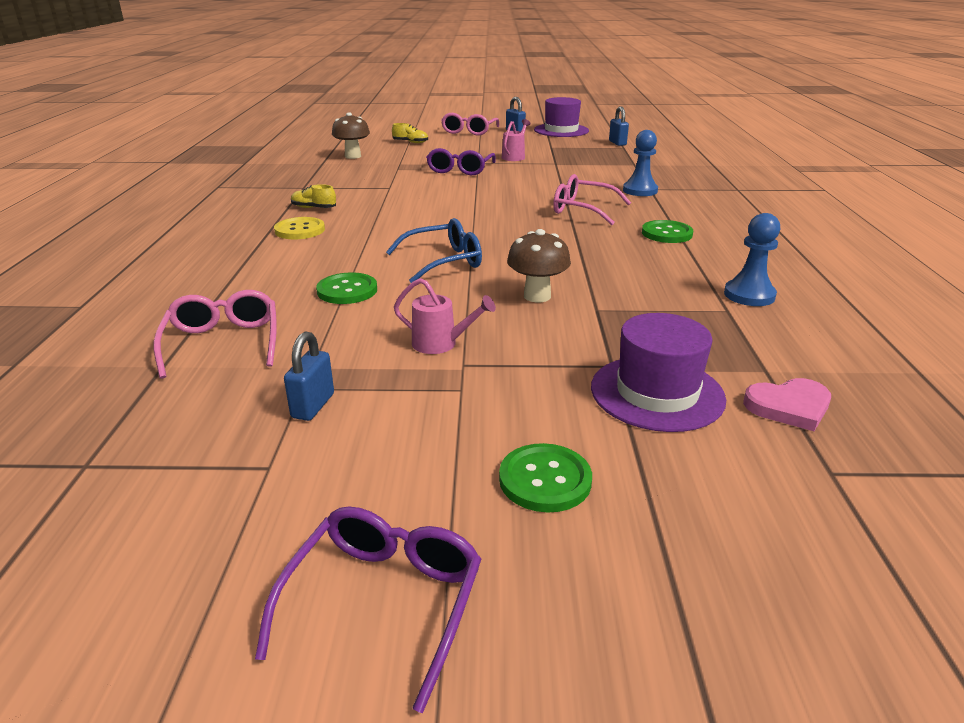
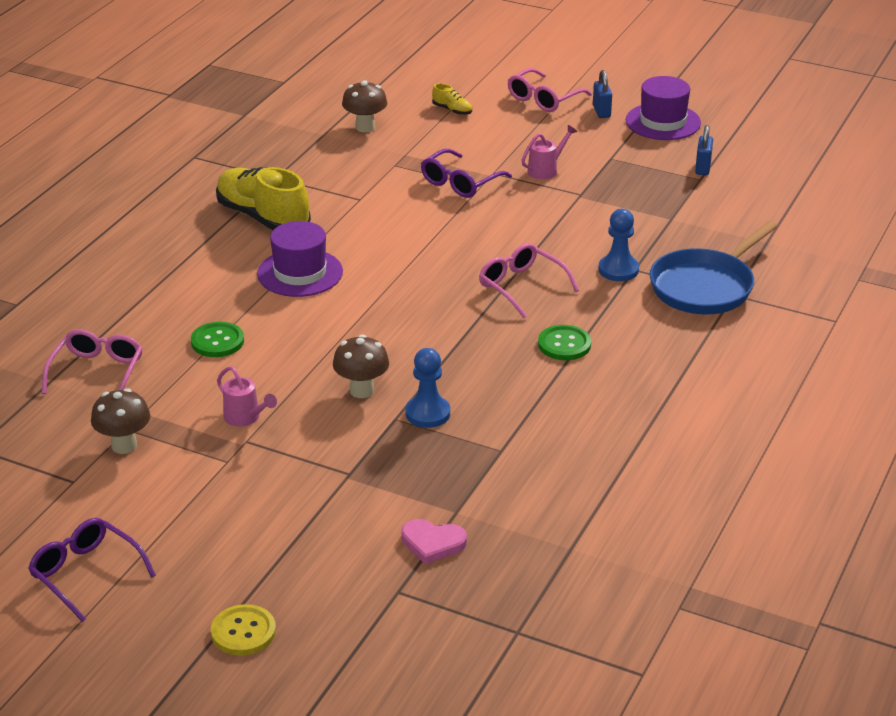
camera: 25 degrees right, 5 degrees up
(300, 230) = (229, 250): yellow button -> yellow button (243, 632)
(313, 406) = (124, 445): blue padlock -> brown mushroom
(314, 208) = (263, 217): yellow shoe -> yellow shoe, size x2.33
(384, 602) = (86, 574): purple glasses -> purple glasses turned 90 degrees counterclockwise
(444, 261) = (322, 327): blue glasses -> none
(545, 480) = (221, 539): green button -> none
(657, 393) = (355, 505): purple hat -> purple hat (300, 273)
(713, 188) = (705, 286): none -> blue pan
(749, 295) = (541, 440): blue pawn -> blue pawn (427, 413)

